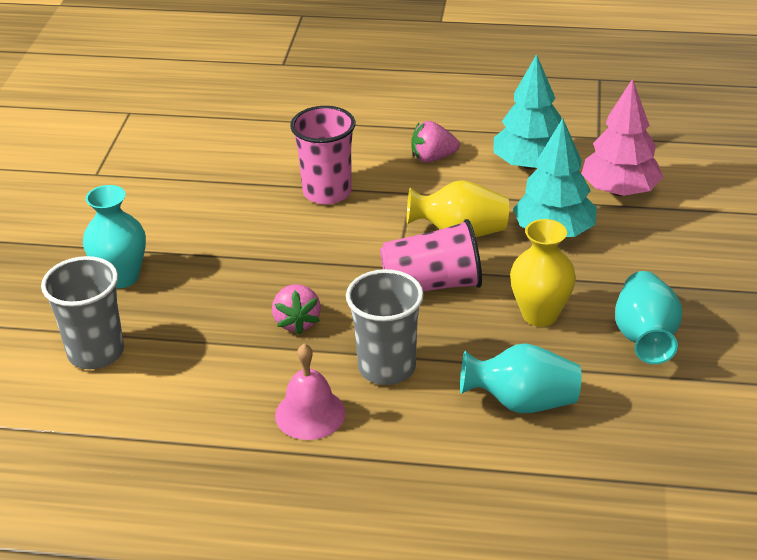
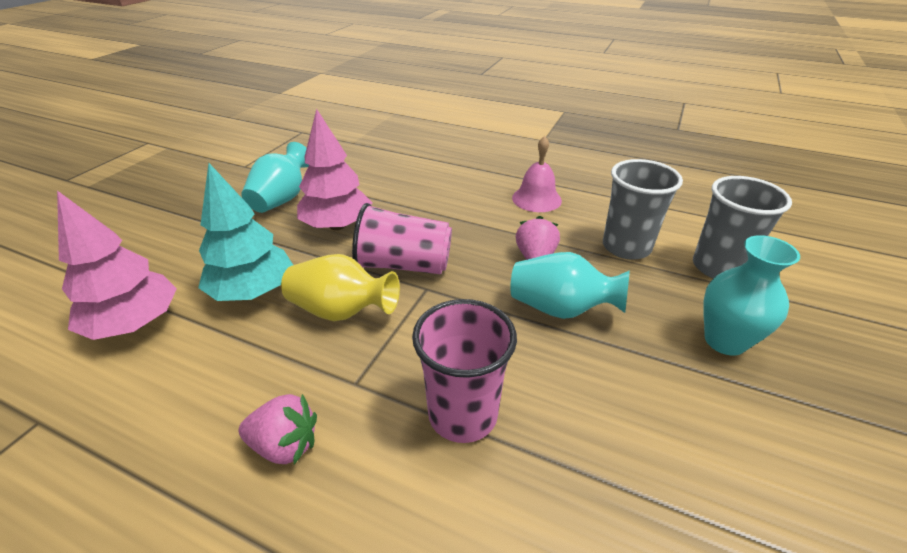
camera: 165 degrees left, 0 degrees up
(386, 367) = (473, 214): grey cup -> grey cup (626, 247)
(522, 402) = (395, 182): turquoise vase -> turquoise vase (560, 309)
(530, 164) = (177, 392): turquoise tree -> none
(540, 315) = (337, 225): yellow vase -> pink tree

